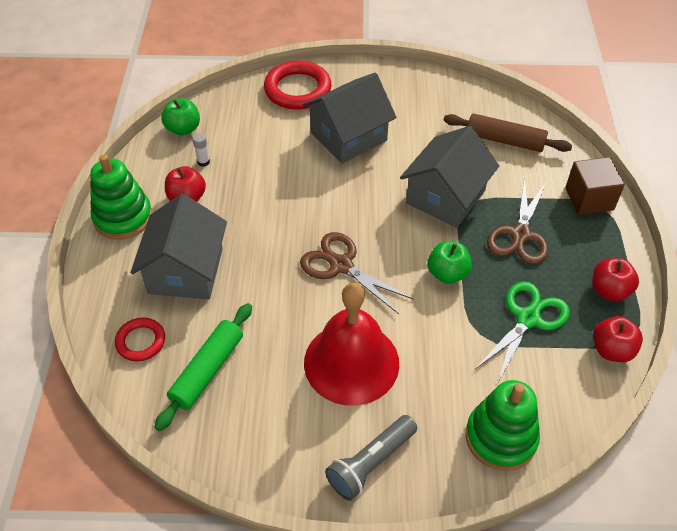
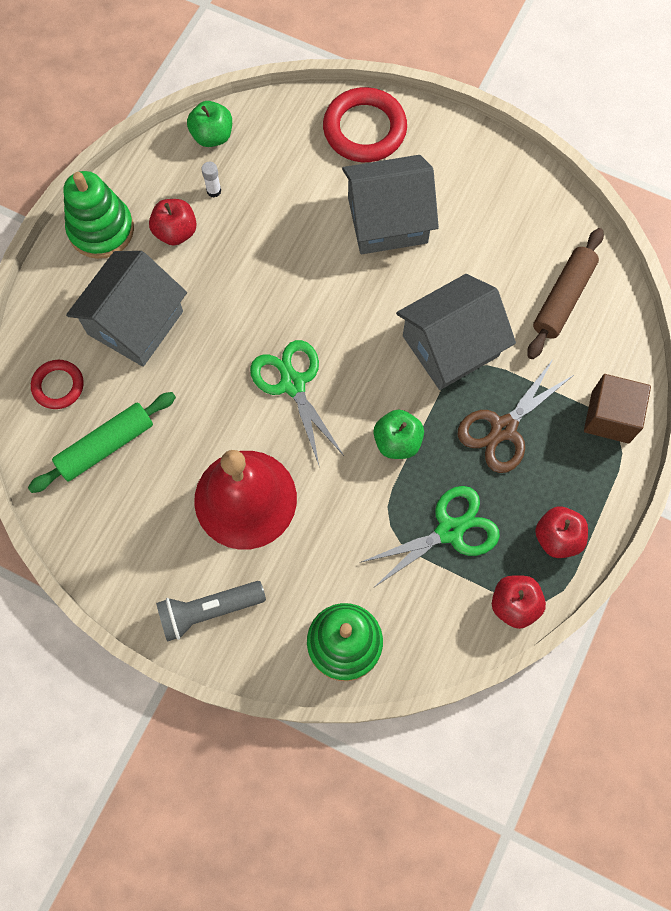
camera: 25 degrees right, 20 degrees up
(341, 265) = (292, 383): brown scissors -> green scissors
(505, 140) = (563, 298): brown rolling pin -> brown rolling pin turned 75 degrees clockwise

